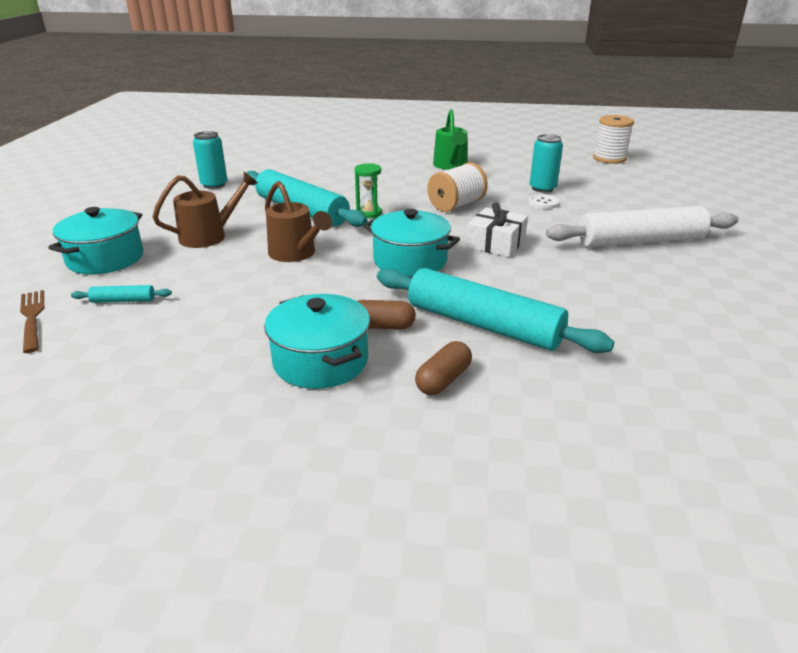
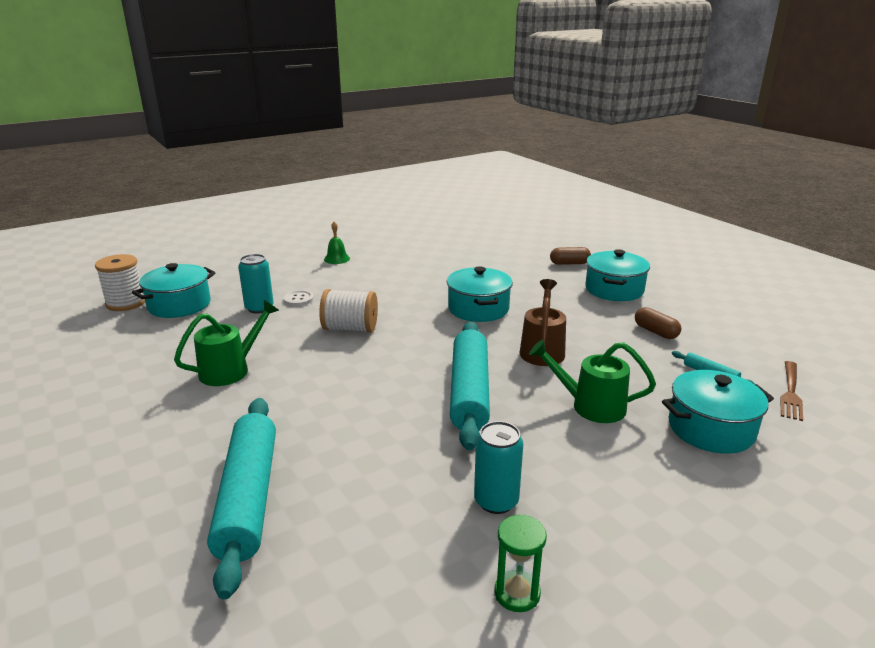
camera: 130 degrees left, 5 degrees down
(210, 236) = (589, 406): brown watering can -> green watering can
(369, 213) = (424, 357): green hourglass -> green hourglass (517, 593)
(381, 326) = (561, 288): brown capsule -> brown capsule (656, 332)
(483, 325) = (512, 269): turquoise rolling pin -> turquoise rolling pin (248, 497)
(496, 243) = (406, 293): white gift -> none
(584, 170) = (179, 305): none -> turquoise pot
(640, 241) = (337, 259): white rolling pin -> green bell

